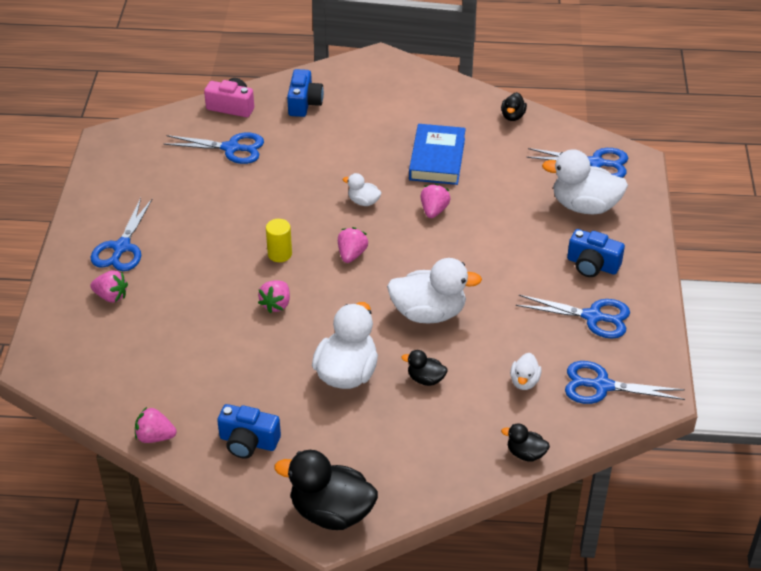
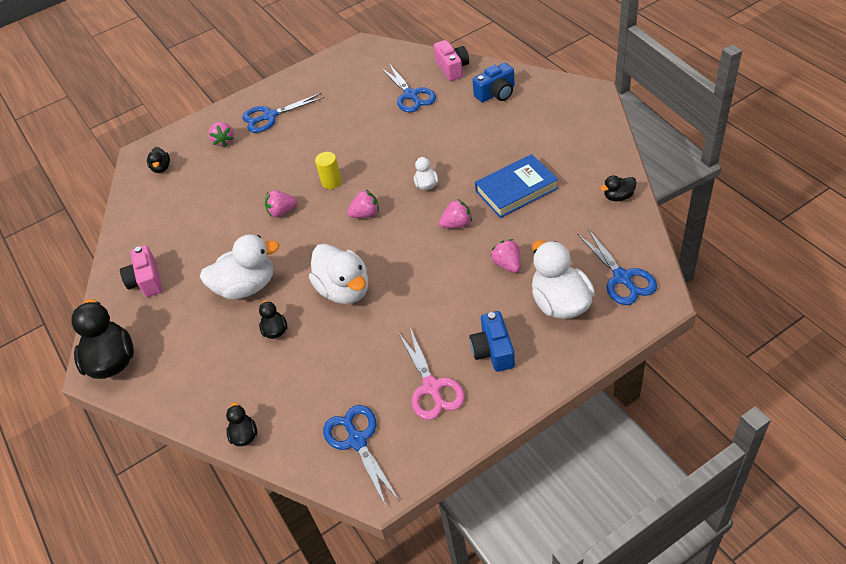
camera: 60 degrees right, 5 degrees up
(85, 360) = (161, 168): none -> black duck
(155, 437) = (120, 237): pink strawberry -> pink strawberry (507, 264)
(248, 442) = (146, 281): blue camera -> pink camera
(524, 381) = (320, 388): white duck -> none
(593, 317) = (432, 387): blue scissors -> pink scissors

